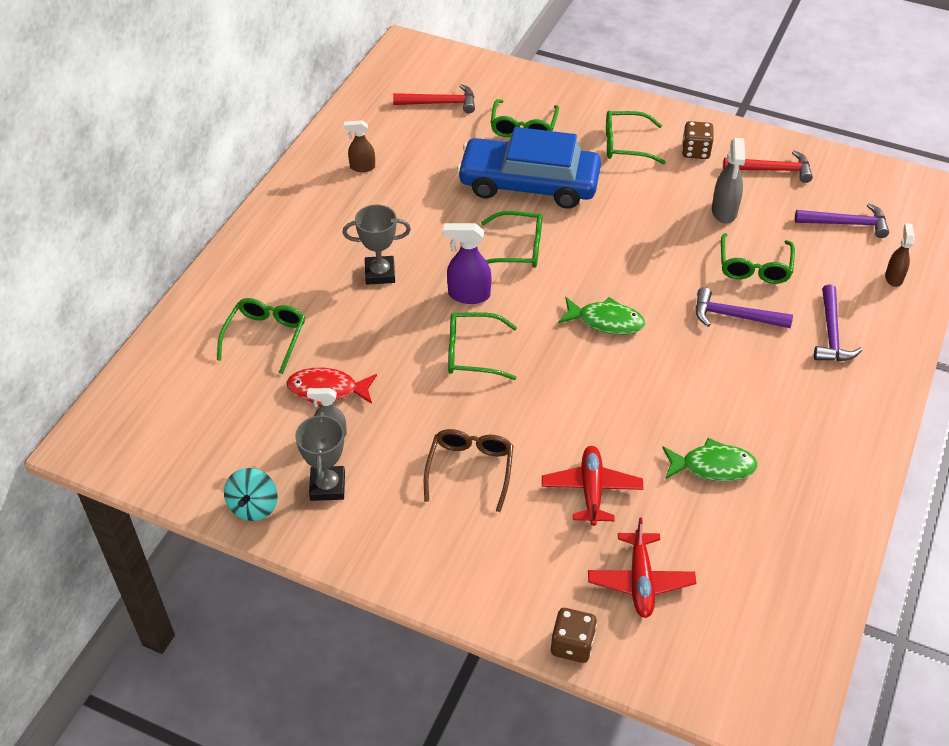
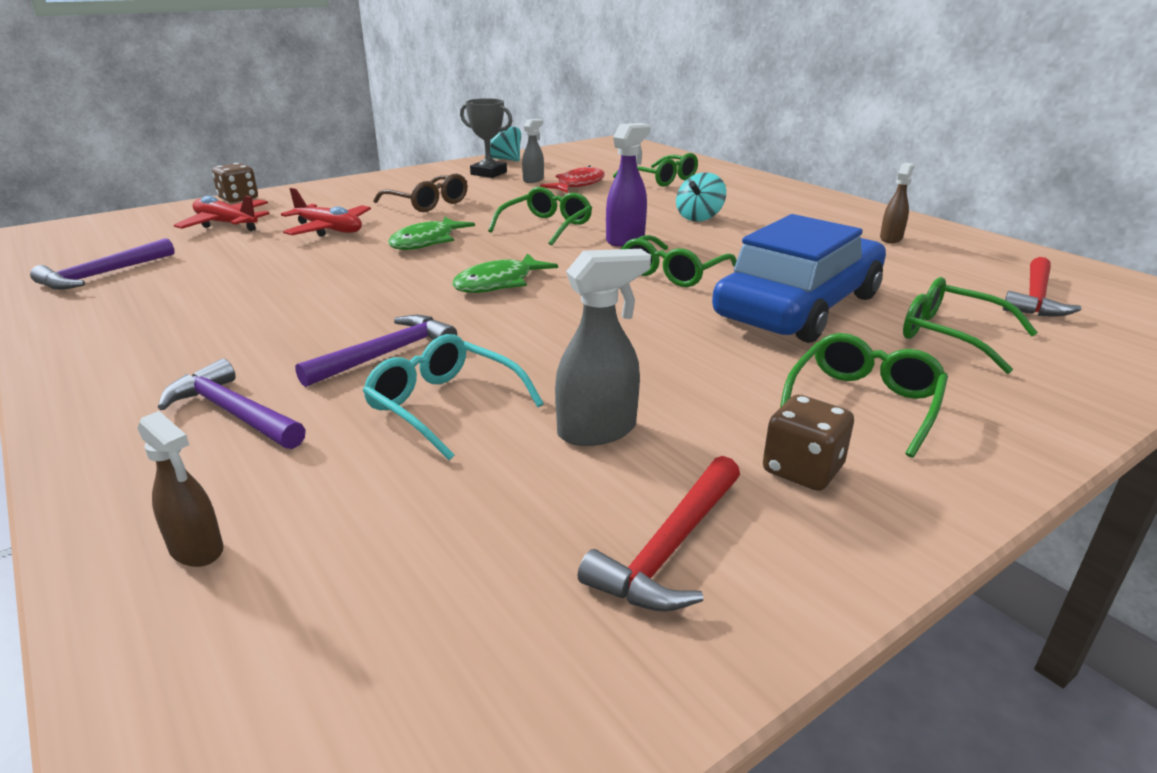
camera: 120 degrees right, 20 degrees down
(380, 273) = (699, 217): grey trophy -> turquoise spinning top
(713, 466) = (244, 275): green fish -> green fish (427, 242)
(724, 212) = (598, 431): grey spray bottle -> grey spray bottle turned 120 degrees clockwise
(754, 267) = (443, 405): green glasses -> turquoise glasses
(846, 223) = (401, 570): purple hammer -> purple hammer (103, 274)

